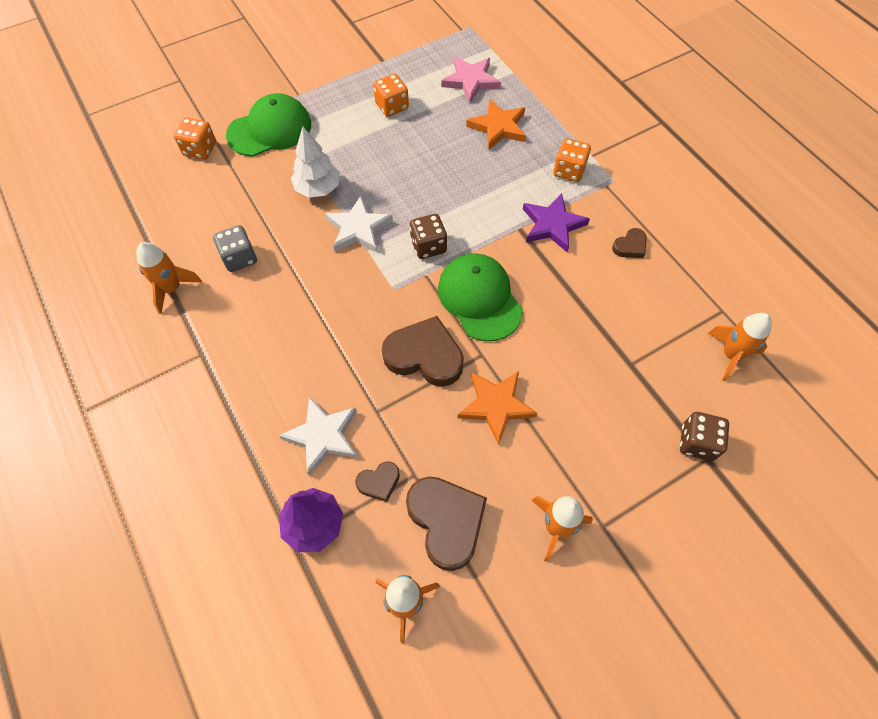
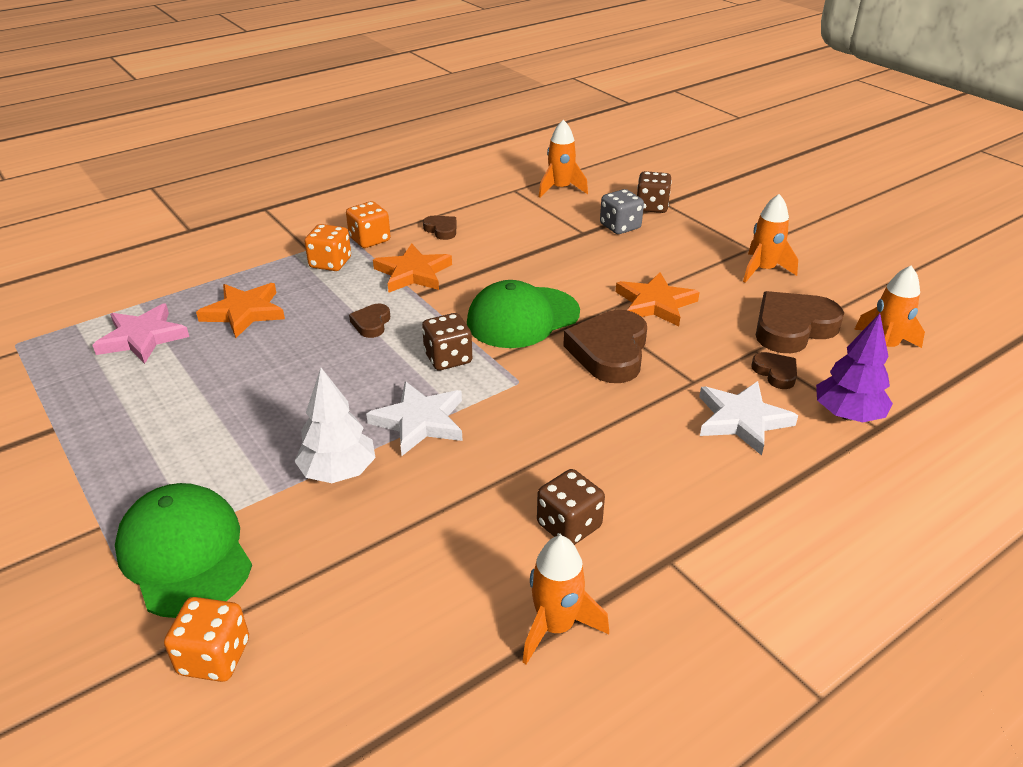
camera: 95 degrees left, 25 degrees down
(239, 258) = (482, 546): grey dice -> grey dice (620, 226)
(243, 304) = (569, 525): none -> brown dice
(392, 106) = (171, 409): orange dice -> orange dice (370, 240)
(478, 199) = (371, 323): none -> brown heart
(552, 225) = (413, 273): purple star -> orange star

